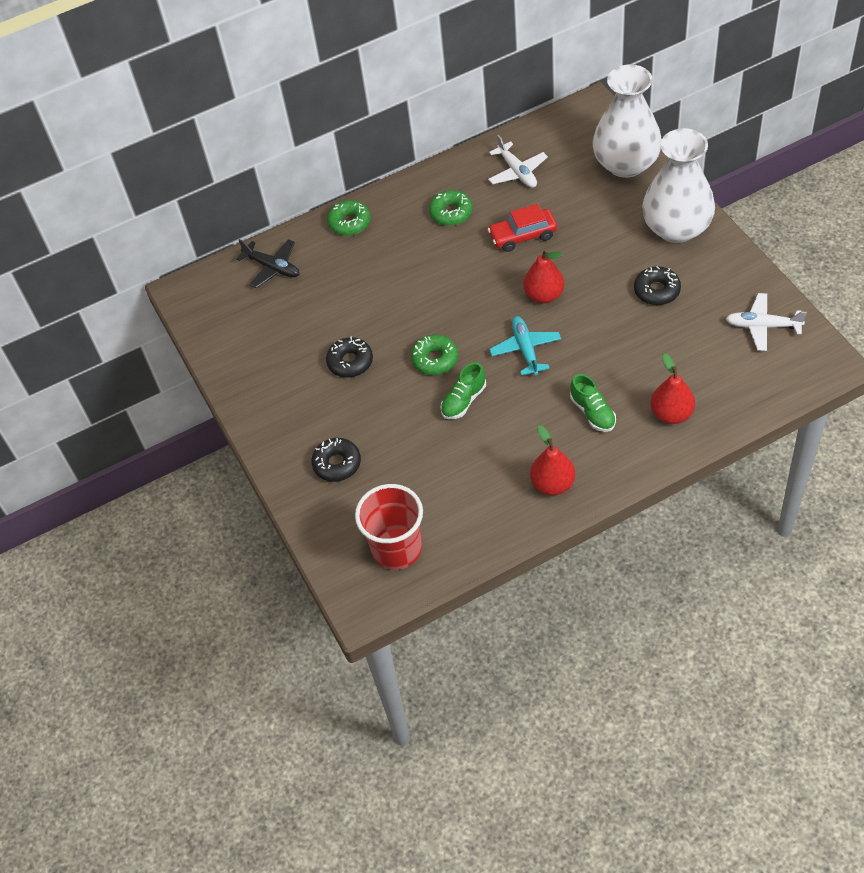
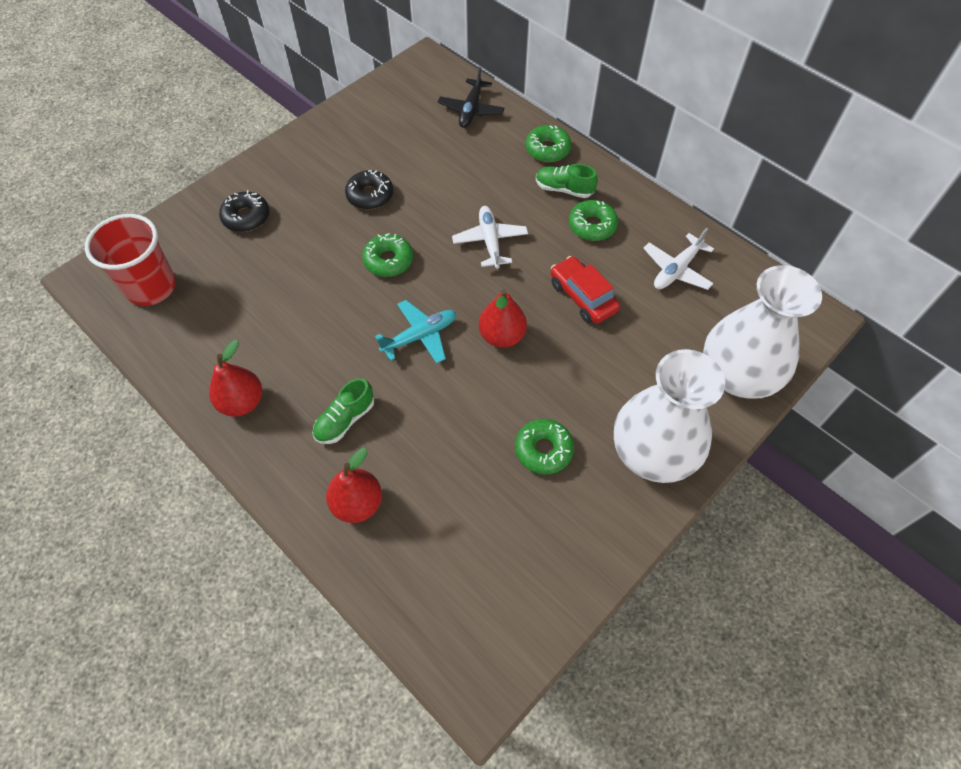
camera: 65 degrees right, 5 degrees up
(463, 401) = (339, 297): green shoe -> green shoe (564, 189)
(656, 291) = (543, 450): black donut -> green donut
(762, 326) = (521, 587): white plane -> white plane (490, 241)

